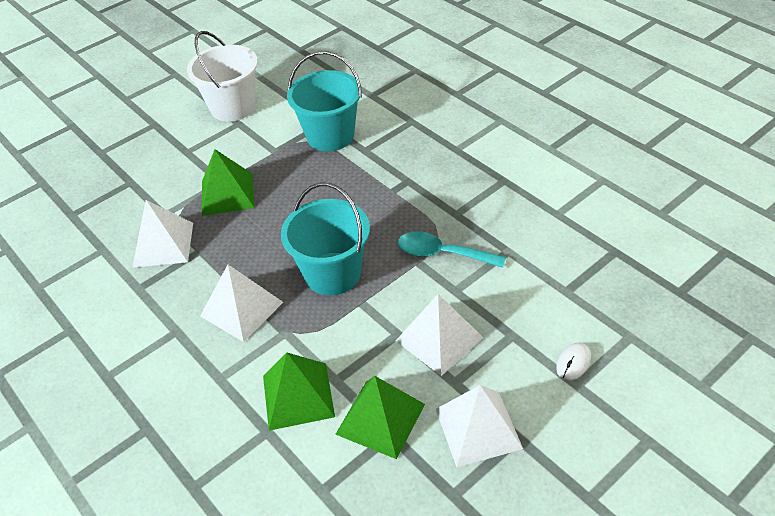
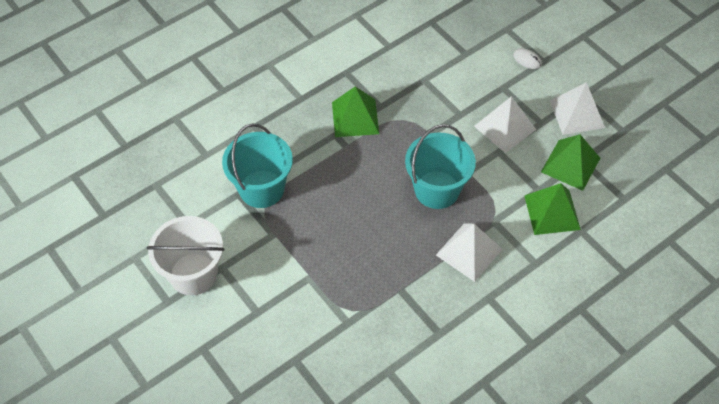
camera: 90 degrees left, 10 degrees up
(163, 244) = (388, 319): white pyramid -> none
(227, 194) = (328, 271): green pyramid -> green pyramid (355, 118)
(442, 254) = (423, 118): turquoise spoon -> none

